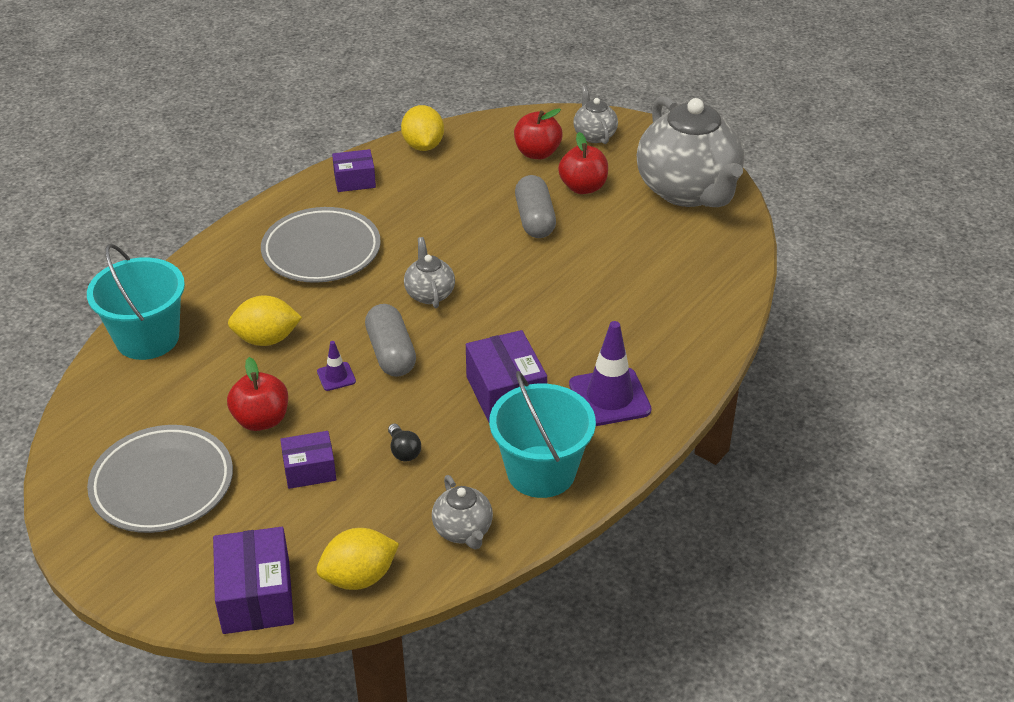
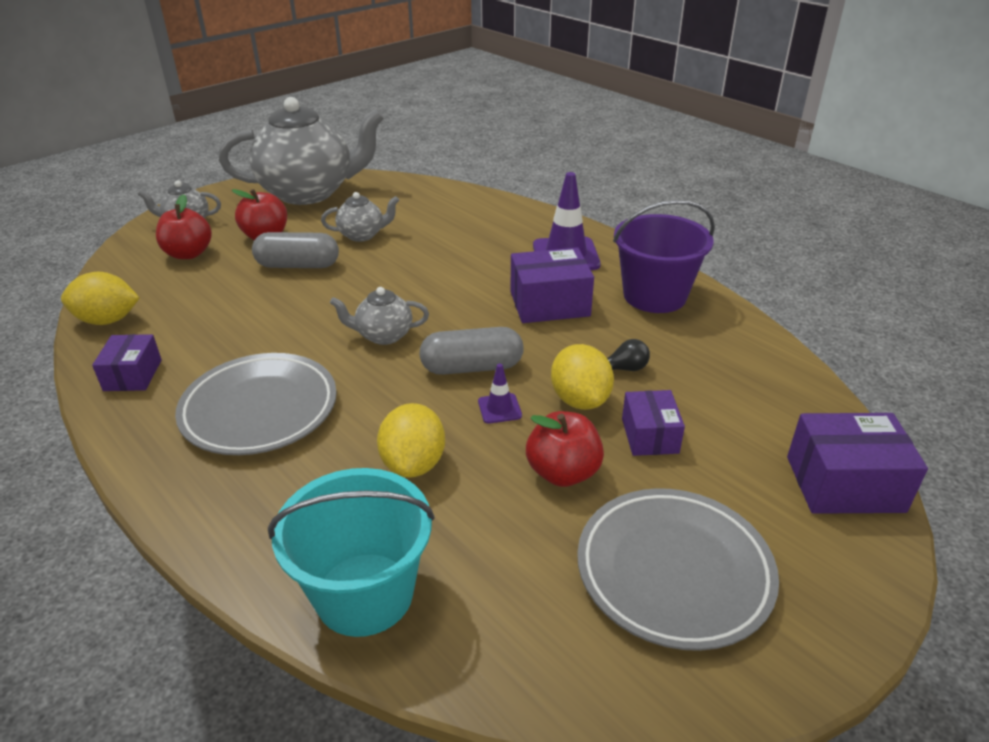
camera: 80 degrees left, 5 degrees down
(359, 577) = (800, 408): yellow lemon -> yellow lemon (580, 400)
(463, 531) = (730, 342): grey teapot -> grey teapot (362, 235)
(541, 471) = (654, 296): turquoise bucket -> purple bucket

